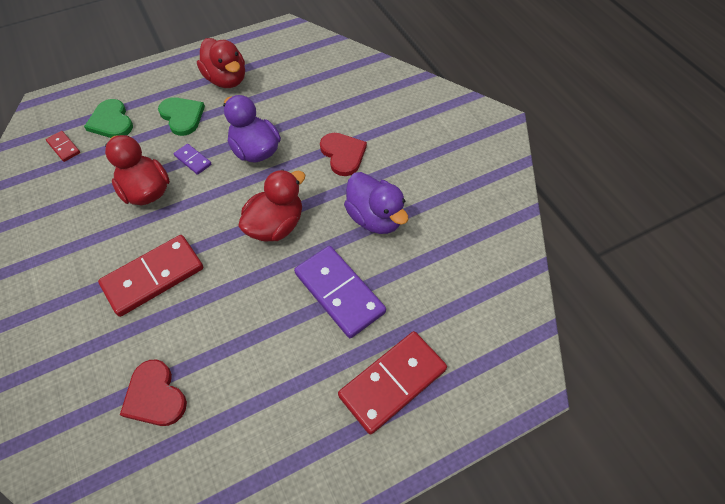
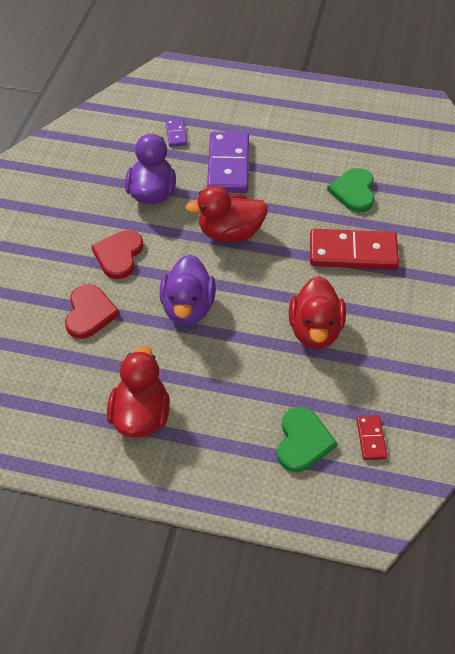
camera: 140 degrees left, 5 degrees down
(155, 396) = (394, 180): red heart -> red heart (89, 313)
(182, 116) = (225, 396): green heart -> green heart (354, 191)
(193, 160) = (251, 335): purple domino -> purple domino (176, 134)
(392, 383) = (244, 108): red domino -> none

